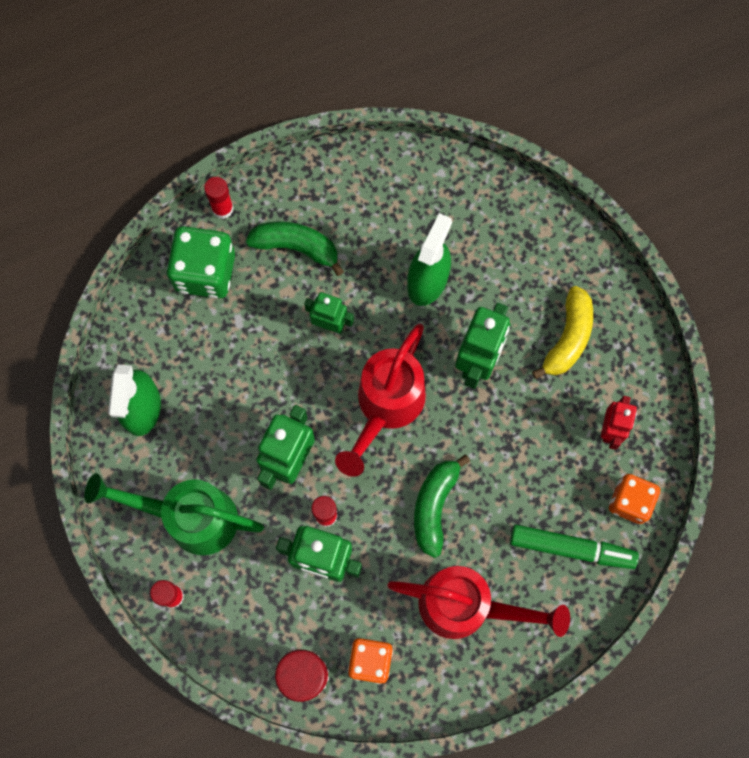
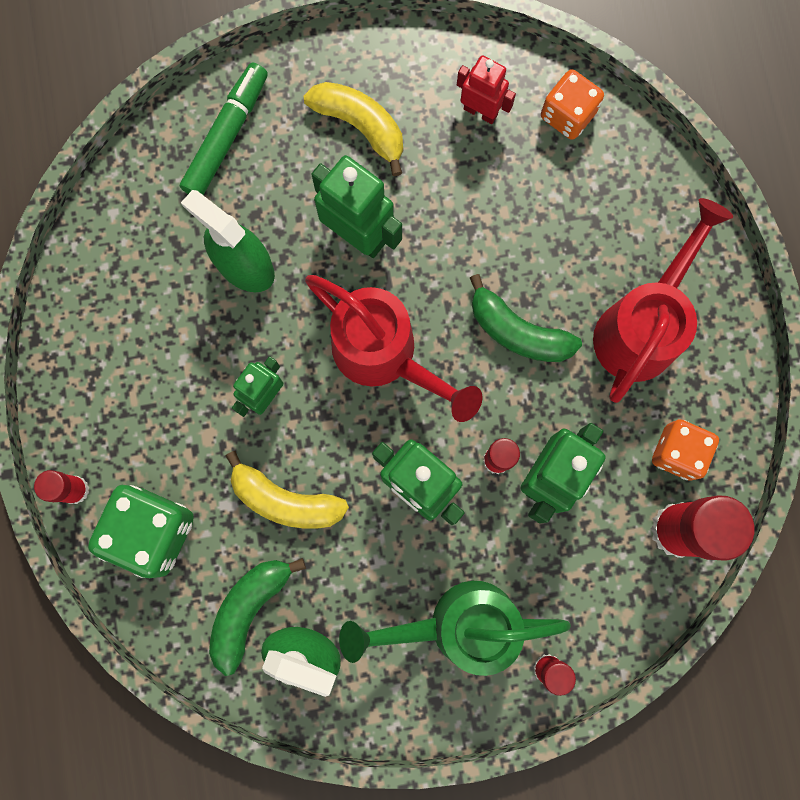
camera: 75 degrees left, 5 degrees up
(189, 517) = (457, 625): green watering can -> green watering can turned 60 degrees clockwise
(253, 362) = (286, 500): none -> yellow banana
(296, 247) = (154, 410): green banana -> green banana (249, 609)
(571, 548) = (604, 193): green marker -> green marker (227, 136)

